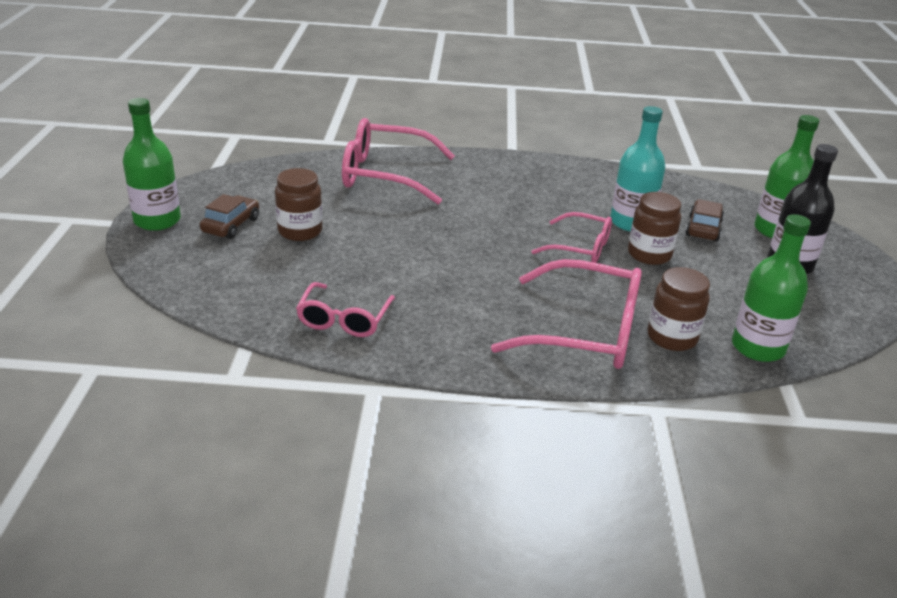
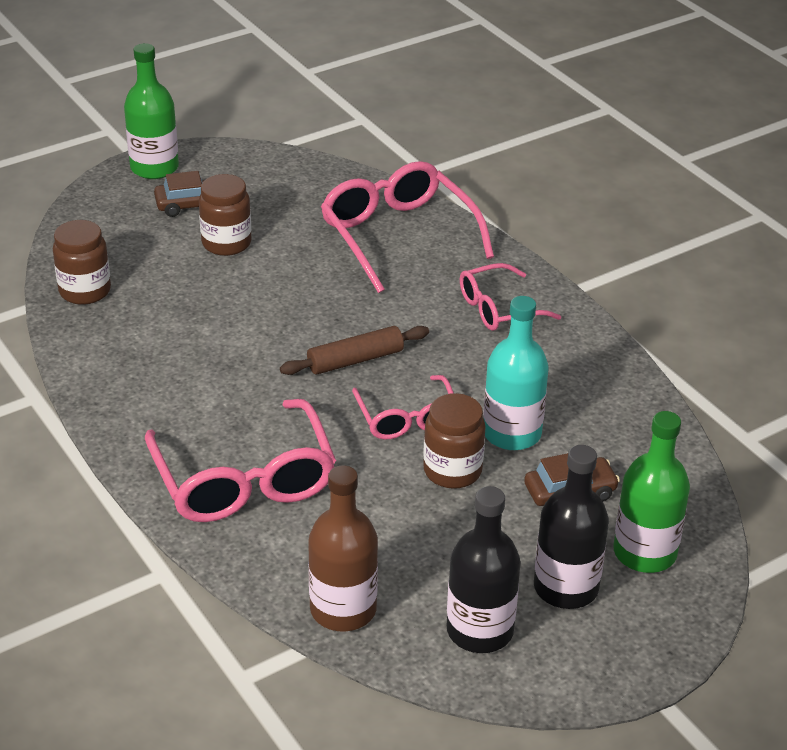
camera: 55 degrees right, 5 degrees up
(344, 319) = (113, 335): pink glasses -> pink glasses (498, 308)
(499, 240) = (355, 360): none -> brown rolling pin
(672, 337) = (296, 541): brown jar -> brown jar (85, 291)
(757, 347) = (343, 609): green bottle -> brown bottle
(811, 307) = (480, 630): none -> black bottle

